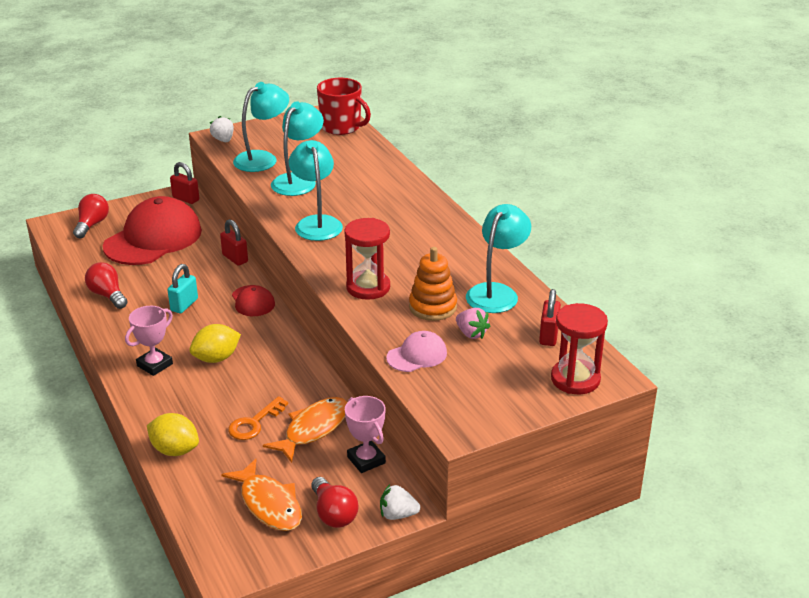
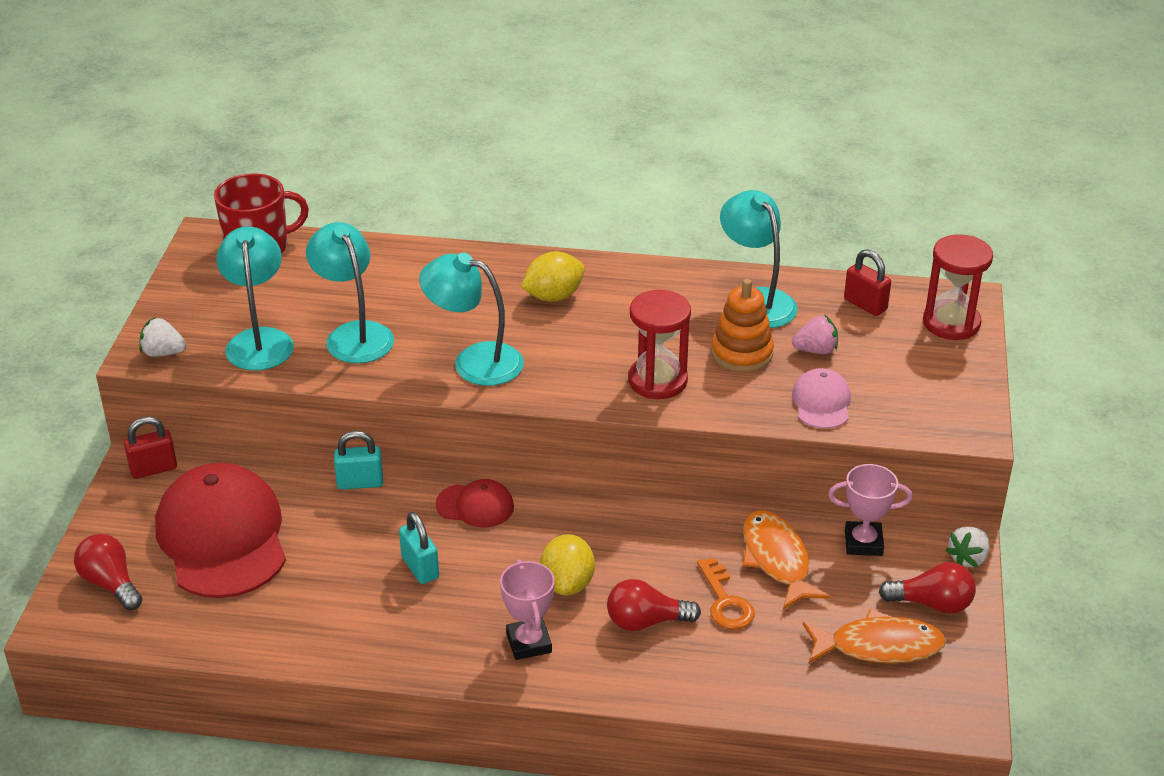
camera: 55 degrees left, 5 degrees up
(108, 295) = (319, 631): red light bulb -> red light bulb (646, 621)
(175, 450) = (720, 687): yellow lemon -> yellow lemon (553, 296)
(235, 258) = (360, 483): red padlock -> turquoise padlock

